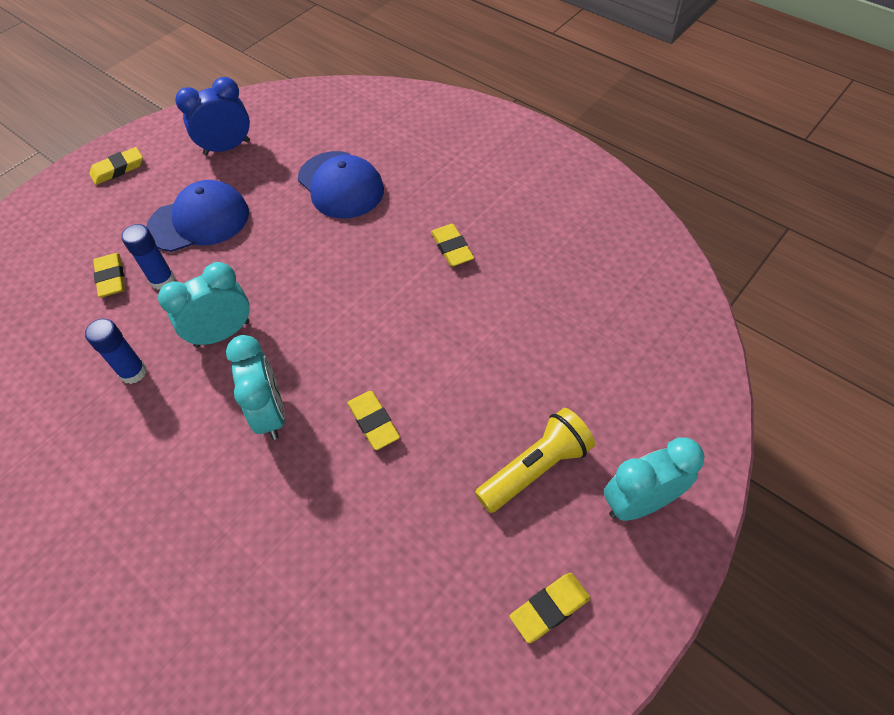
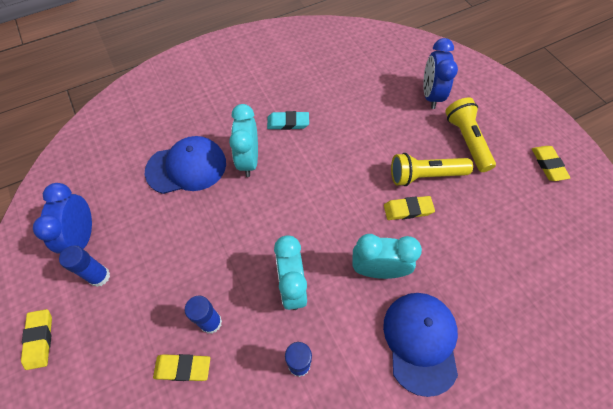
camera: 70 degrees left, 5 degrees up
(189, 178) = (99, 276): none -> blue glue stick
(199, 220) = (159, 278): blue cap -> blue cap (420, 341)
(440, 428) = (425, 176): none -> yellow flashlight
(452, 248) = (288, 123): yellow eraser -> turquoise eraser
(599, 396) = (430, 95): none -> blue clock
(639, 502) = (499, 106): turquoise clock -> turquoise clock (248, 160)

